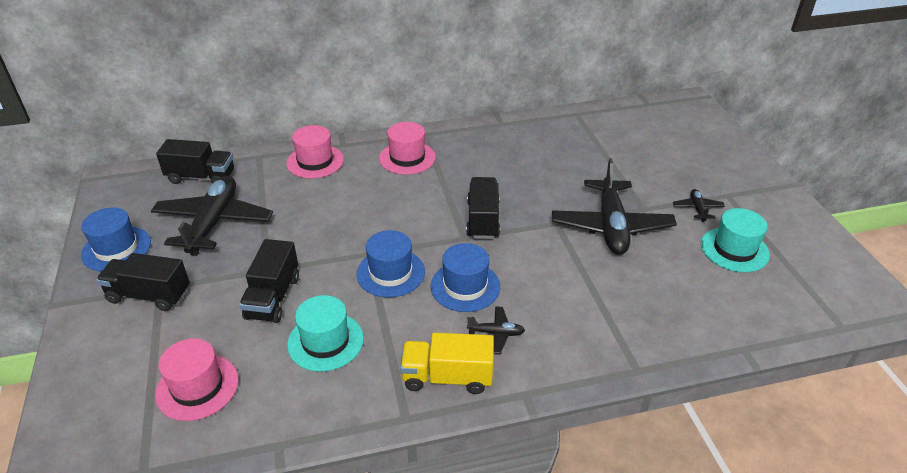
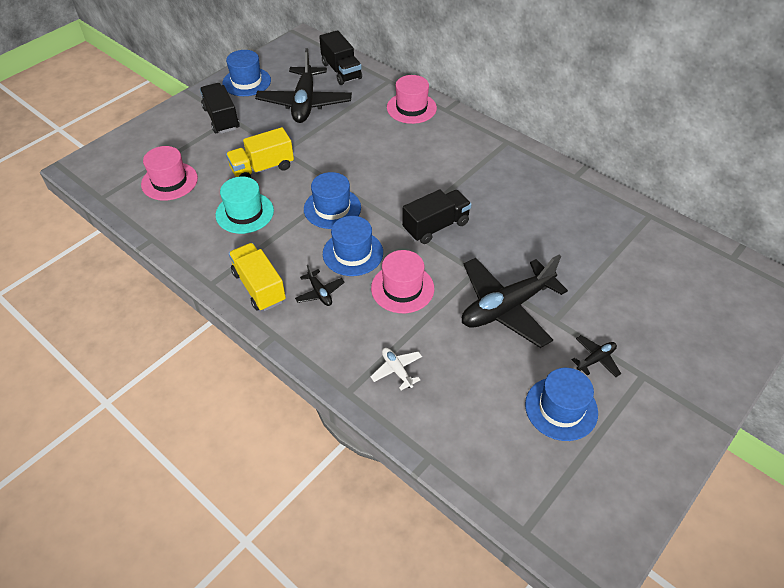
camera: 55 degrees right, 10 degrees up
(214, 222) = (304, 103): black plane -> black plane turned 120 degrees clockwise
(273, 297) = (262, 168): black truck -> yellow truck
(407, 158) = (466, 149): pink hat -> pink hat (402, 288)
(633, 324) = (397, 370): none -> white plane
(734, 249) = (561, 408): turquoise hat -> blue hat

